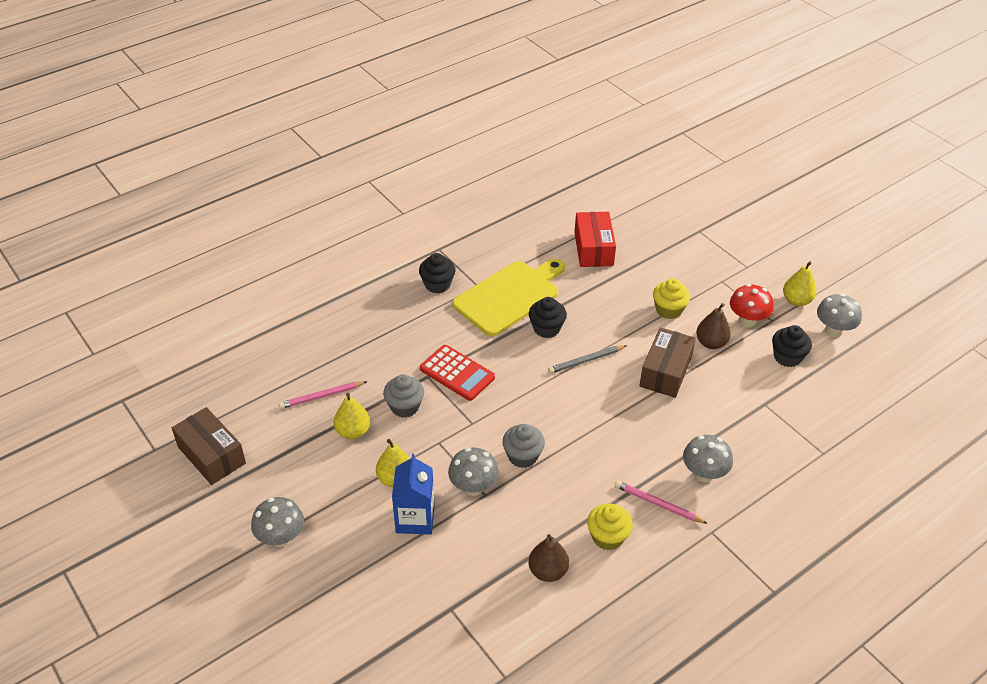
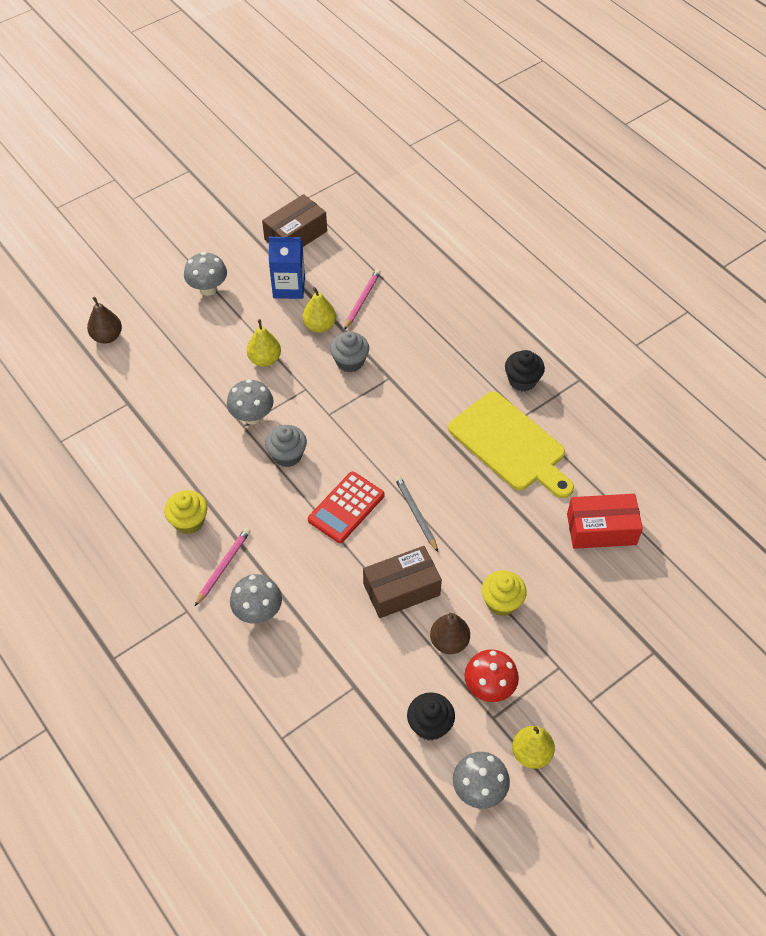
camera: 90 degrees right, 10 degrees up
(321, 396) = (362, 300): pink pencil -> pink pencil turned 45 degrees clockwise
(415, 519) = (220, 375): blue carton -> blue carton (289, 287)
(457, 373) = (394, 401): red calculator -> red calculator (346, 508)
(546, 328) = (462, 478): black cupcake -> none
(548, 571) = (156, 473): brown pear -> brown pear (107, 336)
(665, 372) = (401, 589): brown box -> brown box turned 45 degrees counterclockwise

